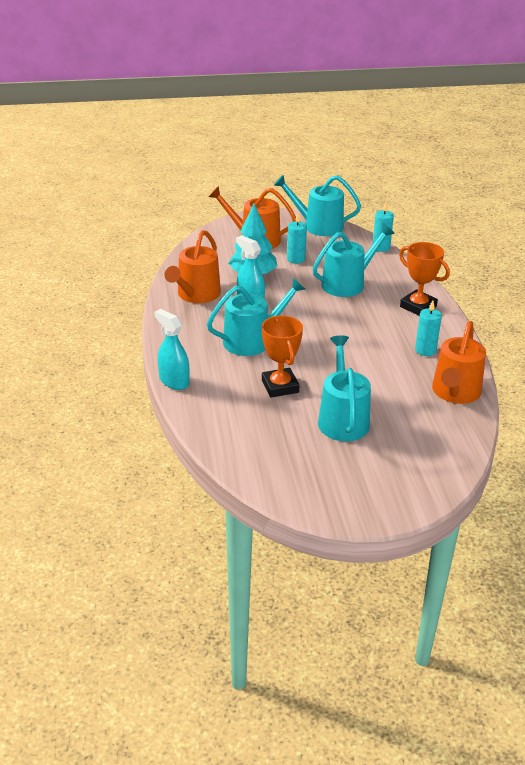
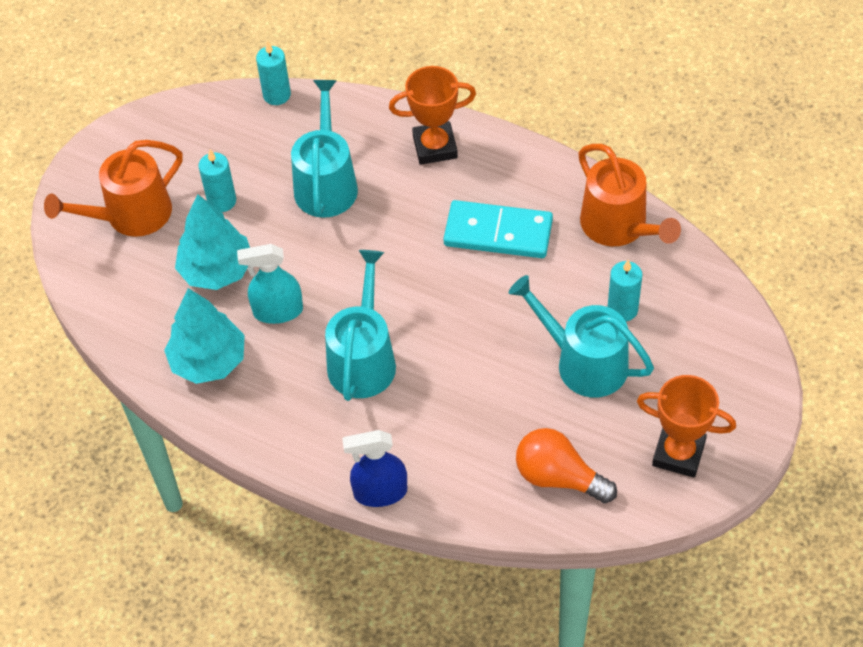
camera: 50 degrees left, 20 degrees up
(174, 381) = (380, 492): turquoise spray bottle -> blue spray bottle
(196, 295) = (208, 361): orange watering can -> turquoise tree
(252, 442) = (559, 477): none -> orange light bulb
(280, 386) = (477, 386): orange trophy -> orange trophy (678, 453)
(318, 226) = (164, 125): turquoise watering can -> none
(391, 351) = (498, 233): none -> turquoise domino
(425, 350) = (523, 199): turquoise candle -> turquoise candle (622, 309)

